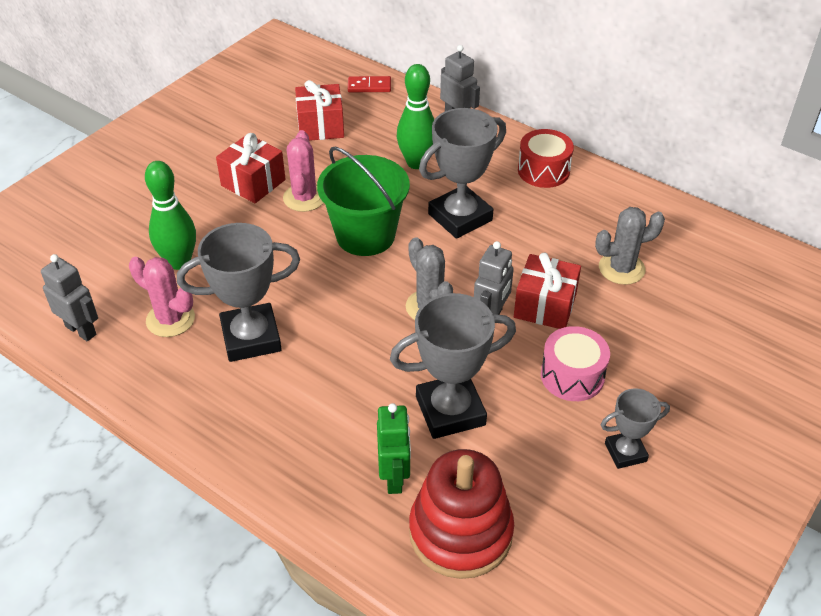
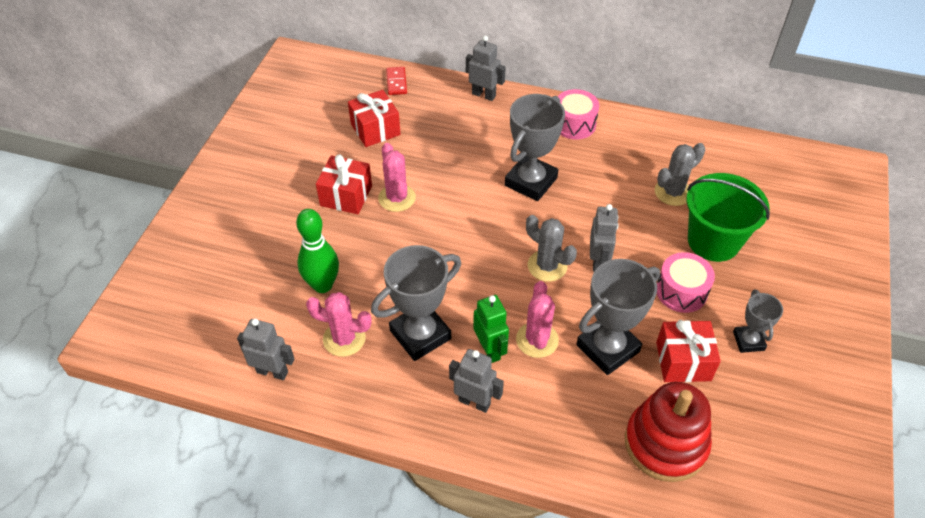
camera: 20 degrees left, 5 degrees up
(269, 422) = (474, 402): none -> grey robot
(365, 235) = (464, 218): green bucket -> green bucket (713, 241)
(369, 86) = (396, 82): red domino -> red domino turned 75 degrees counterclockwise
(374, 379) = (537, 340): none -> pink cactus
(394, 477) = (595, 416): green robot -> green robot (490, 350)
(416, 163) = (472, 142): green bowling pin -> none
(543, 170) = (574, 124): red drum -> pink drum
(545, 306) = (633, 240): red gift -> red gift (683, 361)
(625, 452) = (748, 341): grey trophy -> grey trophy turned 60 degrees counterclockwise

